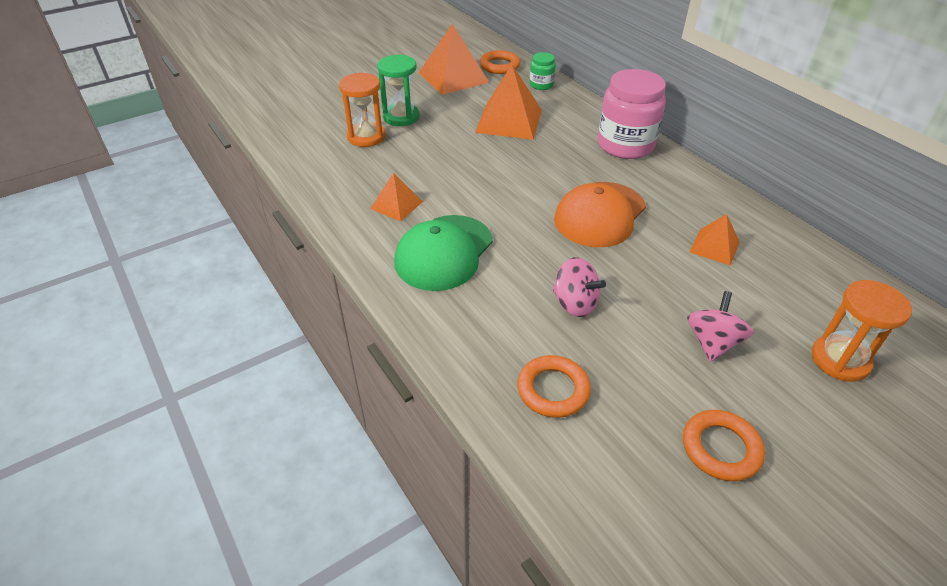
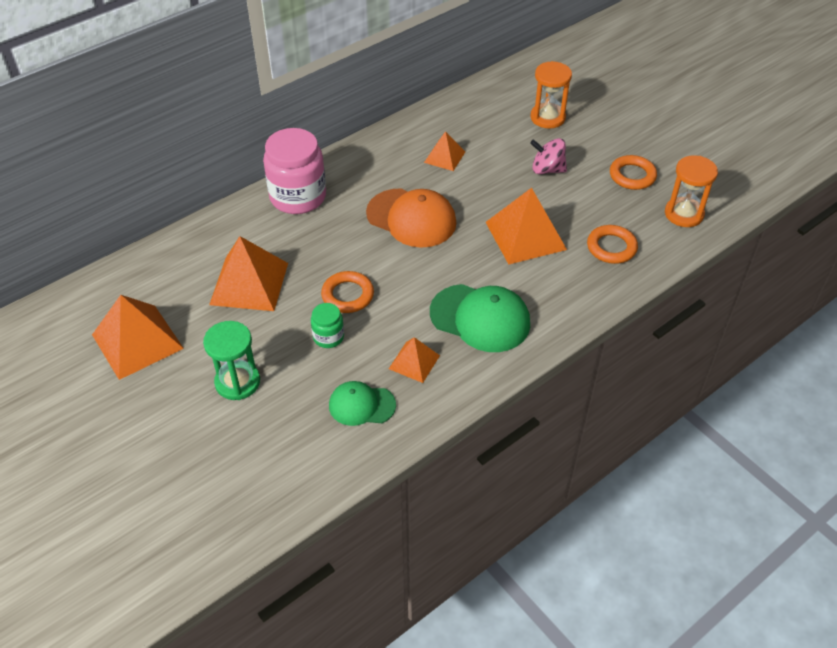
camera: 95 degrees left, 5 degrees up
(356, 174) = (361, 405): none -> green cap
(366, 137) = (284, 409): orange hourglass -> orange hourglass (684, 214)
(499, 66) = (111, 297): orange ring -> orange ring (347, 295)
(541, 85) = (166, 258): green jar -> green jar (328, 337)
(575, 303) = (525, 235): pink spinning top -> orange pyramid

